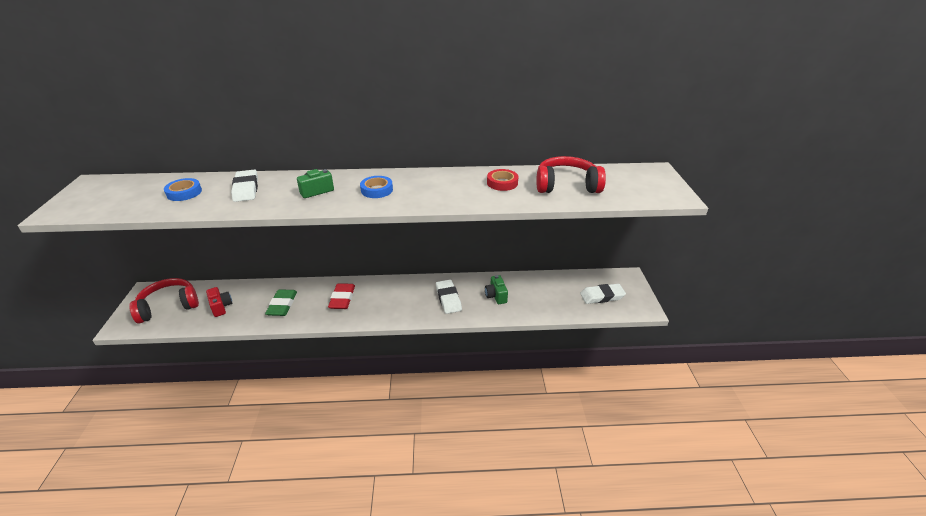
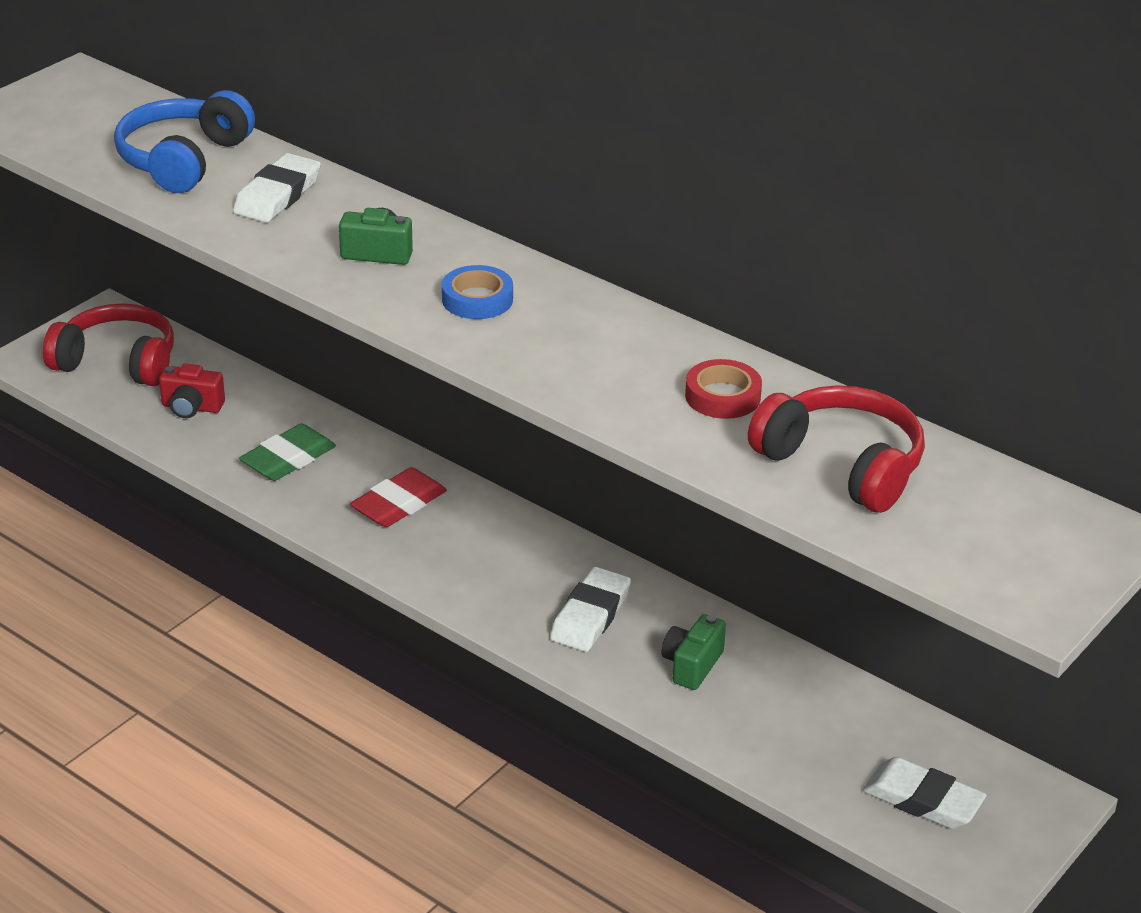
camera: 40 degrees right, 0 degrees up
(184, 193) = (183, 160): blue tape -> blue headphones
(221, 307) = (191, 407): red camera -> red camera turned 90 degrees clockwise

